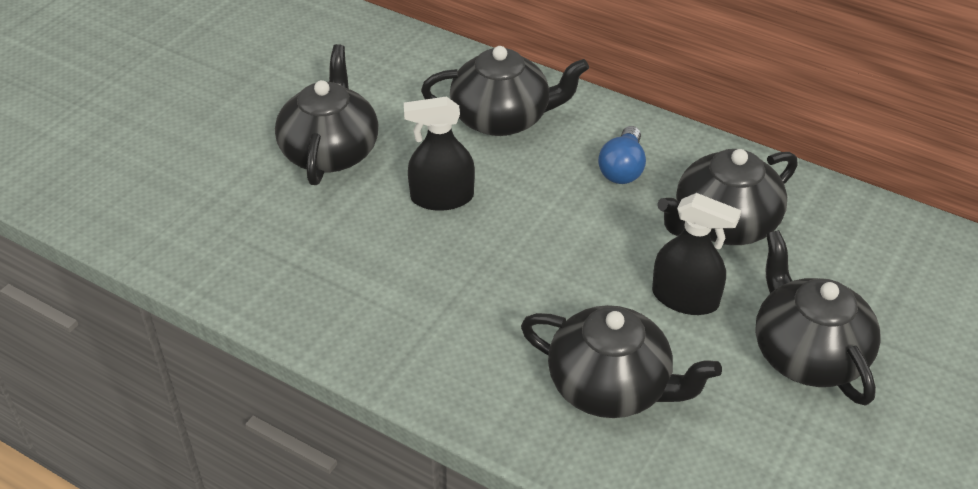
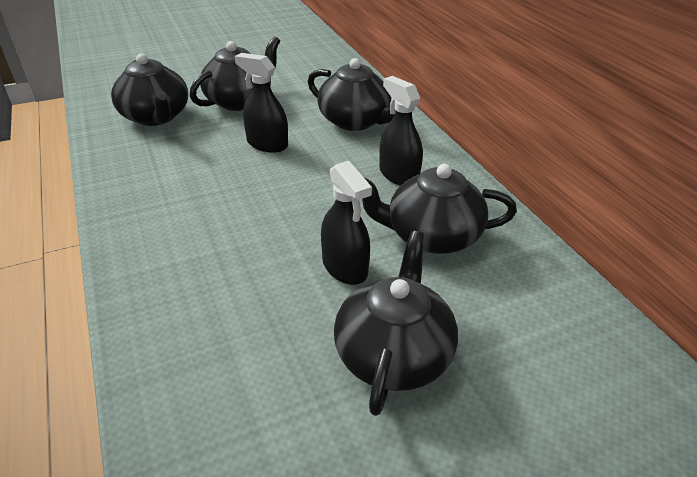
camera: 35 degrees right, 5 degrees down
(611, 387) = (222, 293): black teapot -> black teapot (156, 117)
(622, 168) = (398, 174): blue light bulb -> black spray bottle

